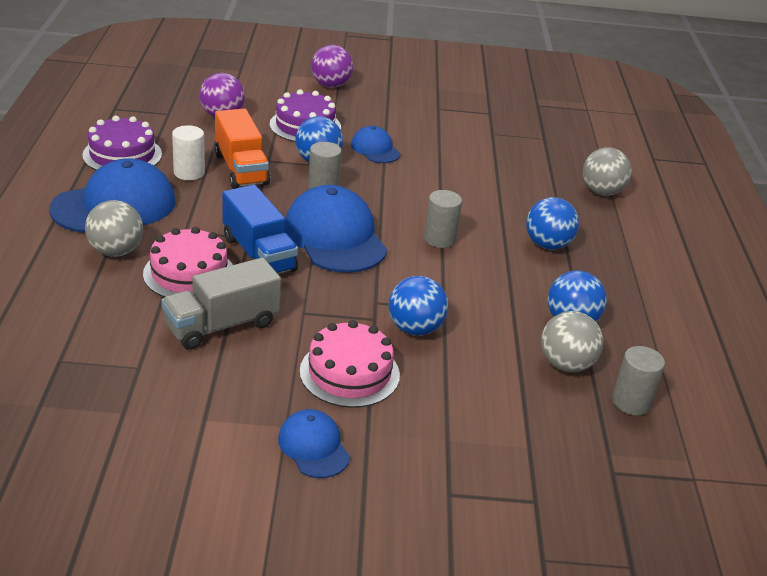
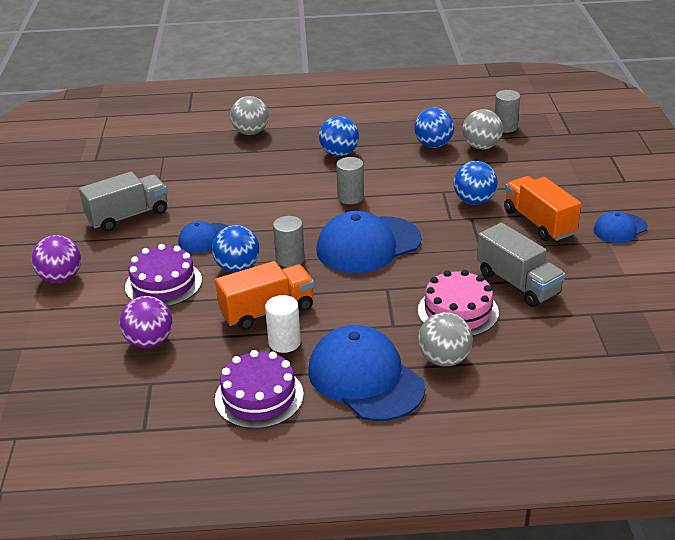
camera: 90 degrees left, 0 degrees up
(258, 254) = (412, 280): blue truck -> none
(349, 373) = (539, 222): pink cake -> orange truck
(425, 116) = (128, 216): none -> grey truck

